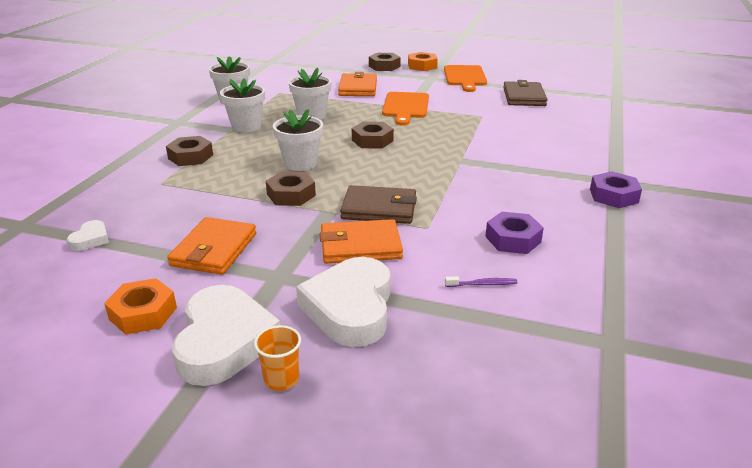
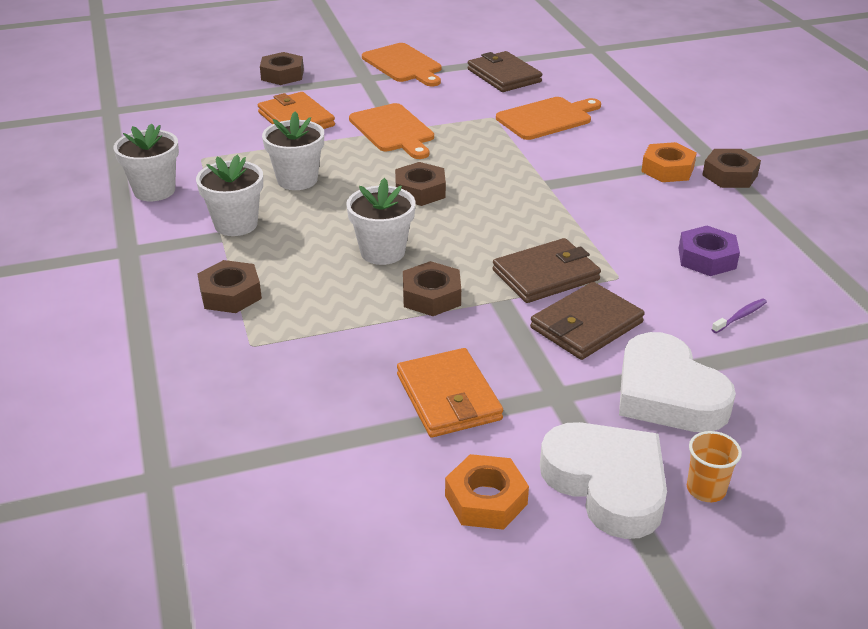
camera: 35 degrees left, 5 degrees up
(90, 239) = (285, 452): white heart -> none
(360, 246) = (586, 325): orange wallet -> brown wallet
(422, 66) = (330, 61): orange nut -> orange nut (667, 169)
(518, 126) = (547, 118): none -> orange cutting board
(613, 196) = (729, 175): purple nut -> brown nut

